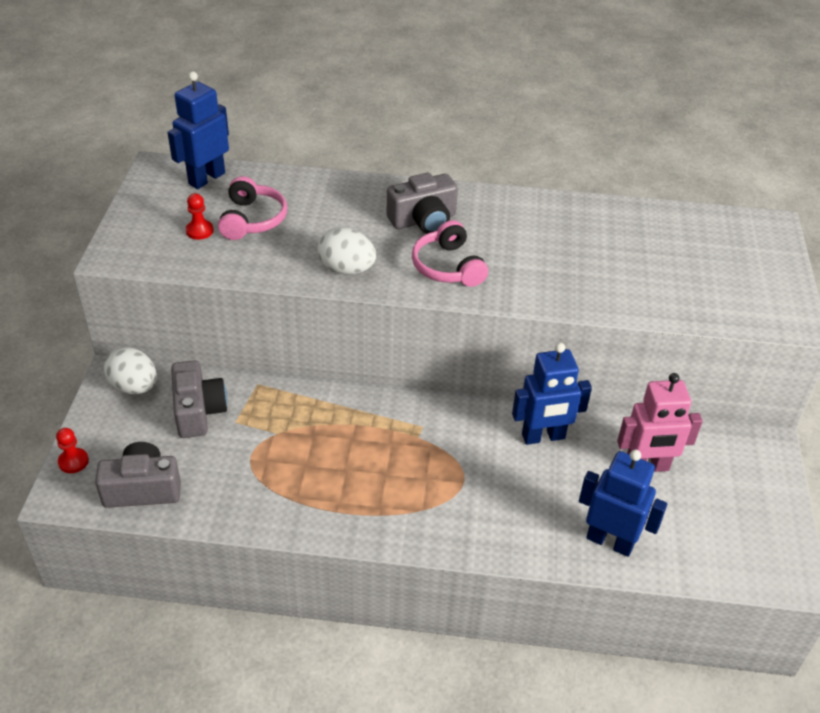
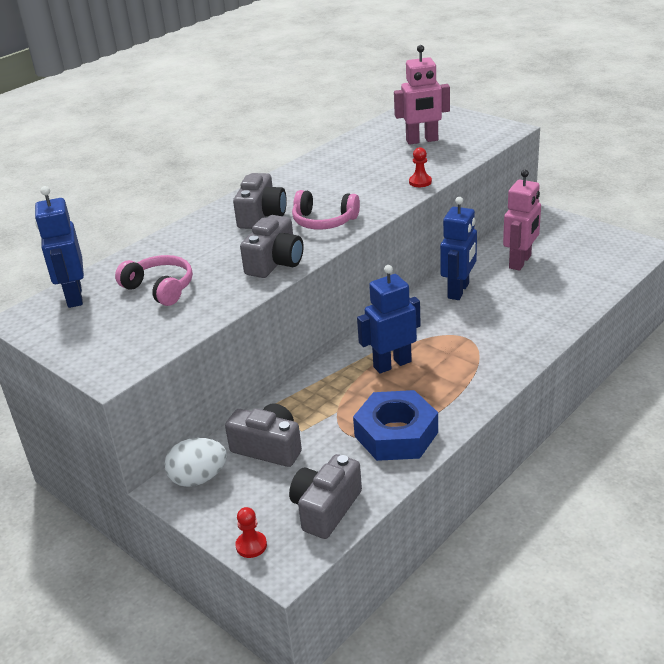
camera: 50 degrees left, 10 degrees down
(199, 231) = (139, 318): red pawn -> red pawn (420, 182)
(271, 492) = (396, 434): none -> blue nut
(346, 269) = (275, 262): white egg -> grey camera
(610, 541) = (569, 298): blue robot -> blue robot (392, 364)
(689, 263) = (422, 140): none -> pink robot

